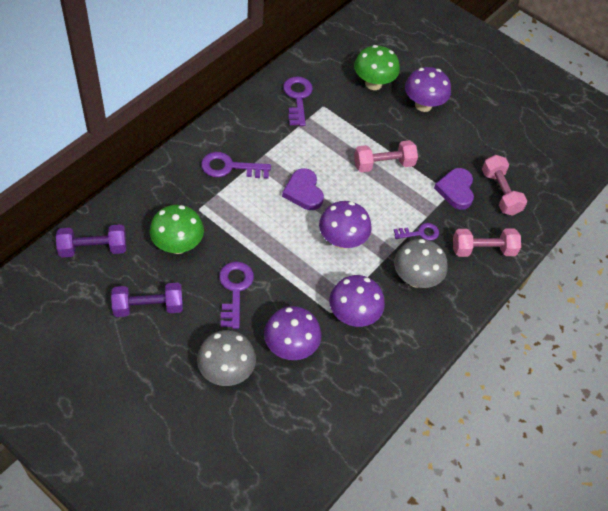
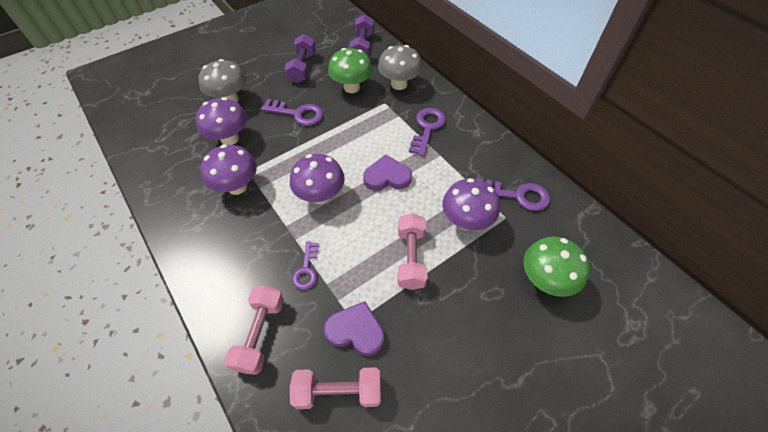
camera: 110 degrees right, 0 degrees up
(415, 278) = (253, 249): grey mushroom -> grey mushroom (399, 84)
(423, 105) = (506, 334): purple mushroom -> purple mushroom (466, 221)

